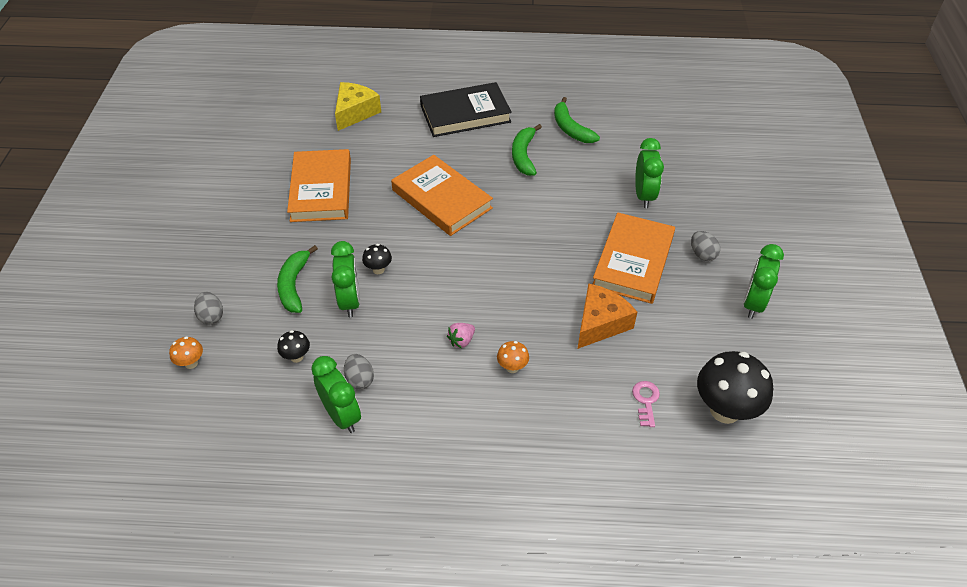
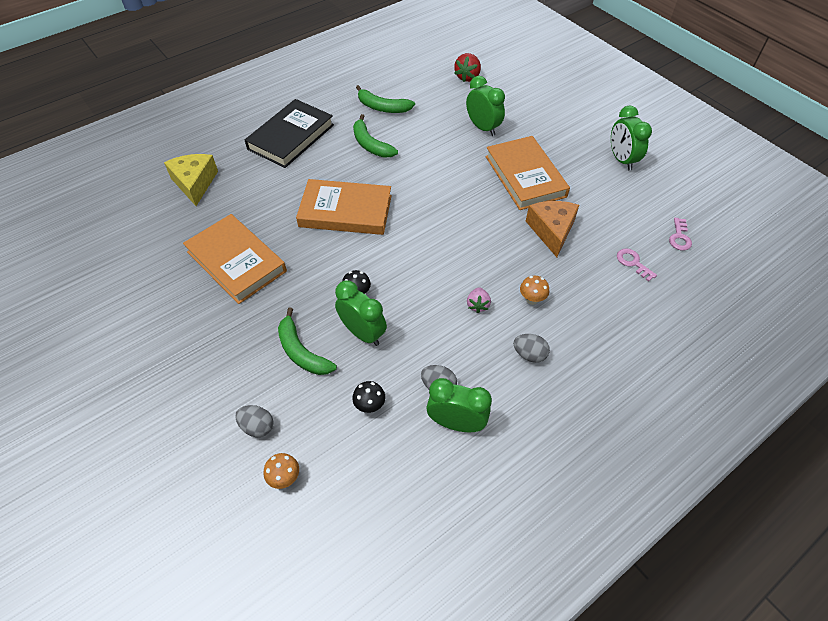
camera: 40 degrees left, 5 degrees up
(684, 141) = (467, 77): none -> red strawberry
(702, 254) = (560, 146): grey egg -> grey egg (529, 354)
(725, 410) = (679, 237): black mushroom -> pink key

